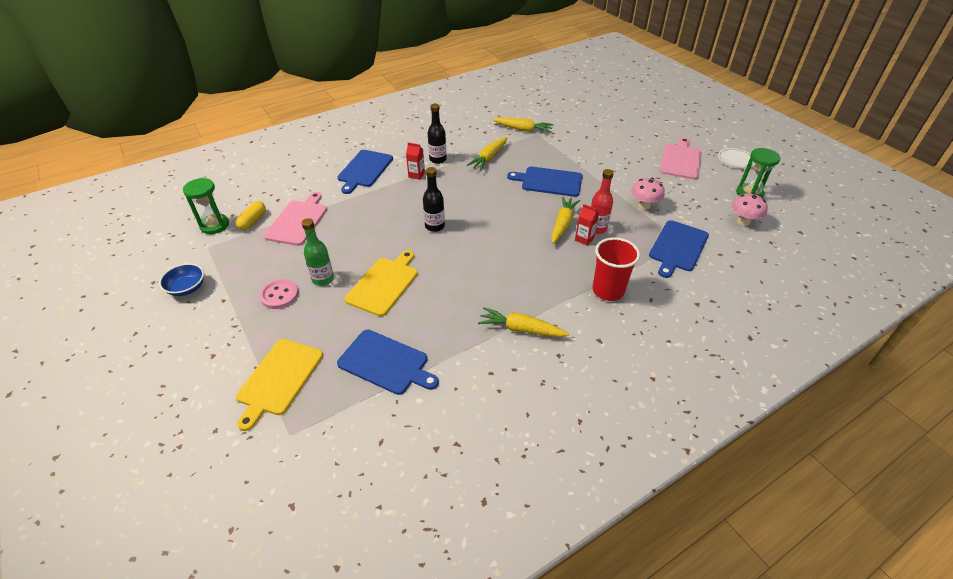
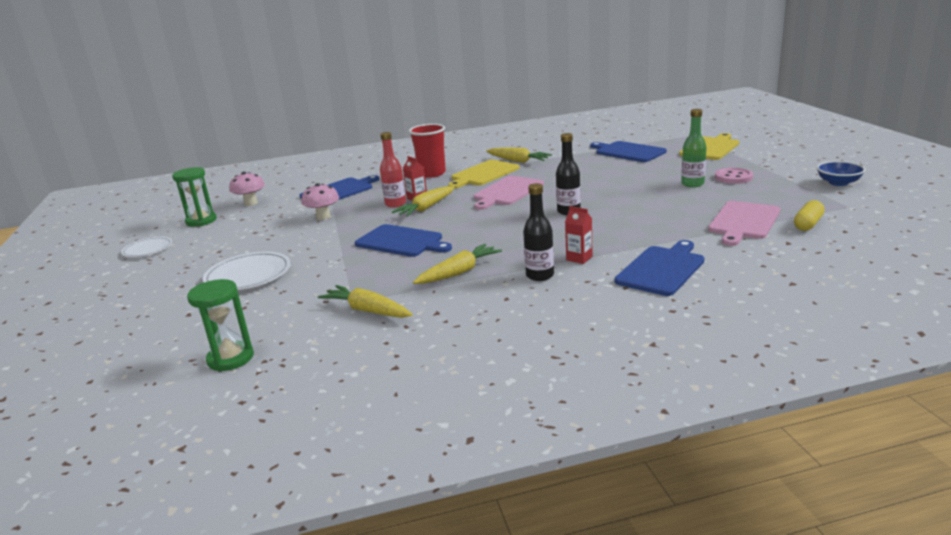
camera: 160 degrees left, 20 degrees down
(215, 225) = (860, 222): green hourglass -> green hourglass (230, 358)
(384, 284) = (629, 180): yellow cutting board -> yellow cutting board (483, 174)
(623, 145) = (248, 275): none -> white plate
(680, 160) = (209, 253): pink cutting board -> pink cutting board (507, 192)

